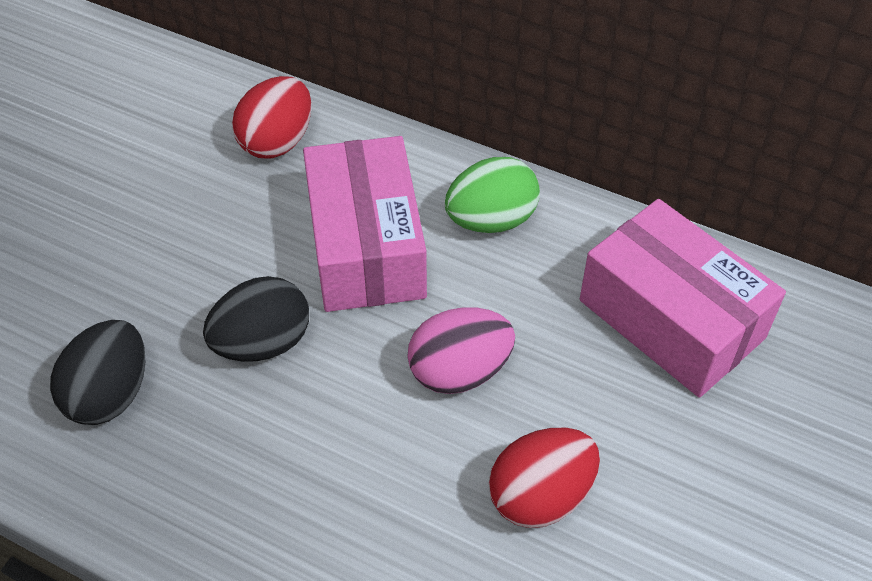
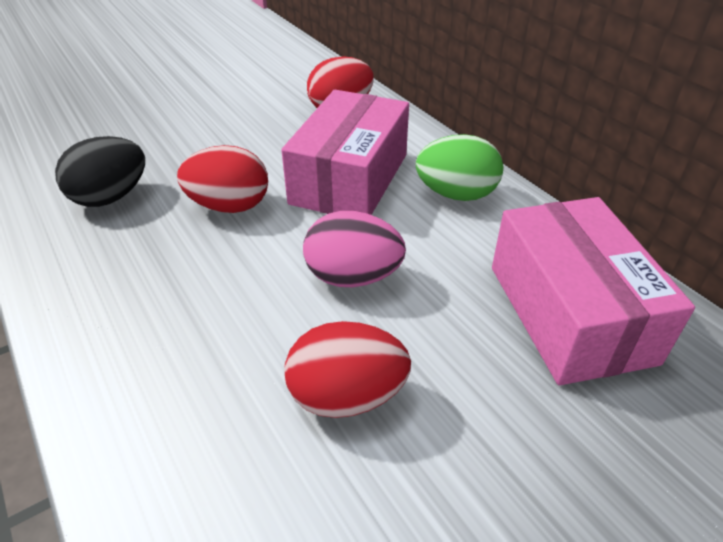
camera: 30 degrees right, 10 degrees down
(263, 343) = (229, 206): black egg -> red egg

